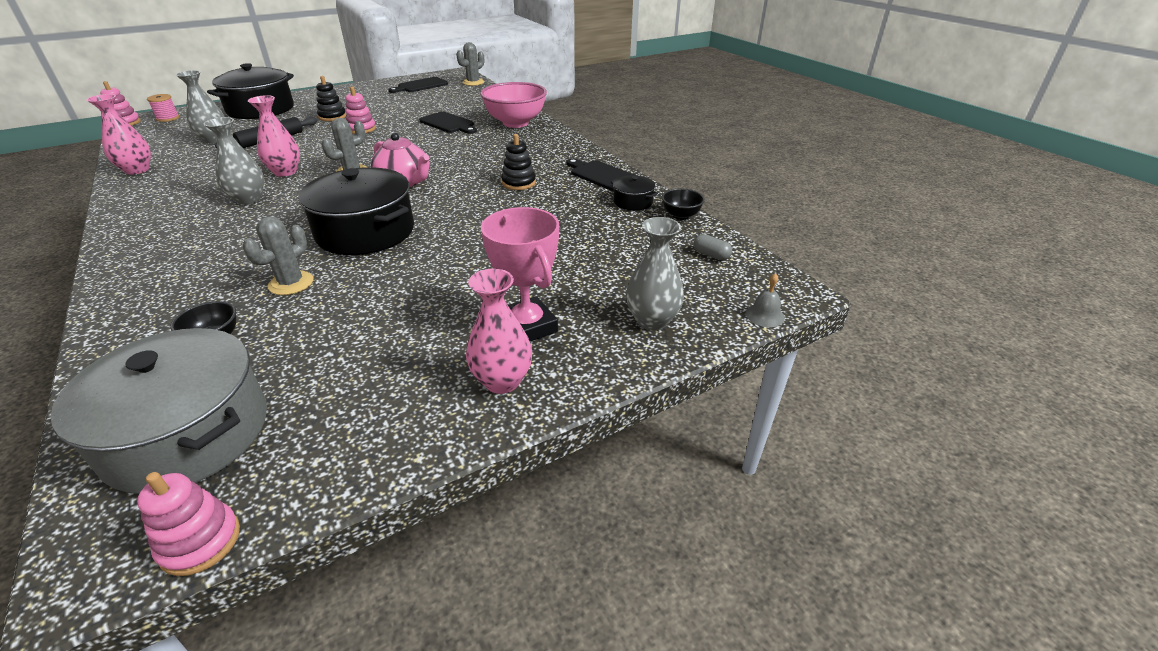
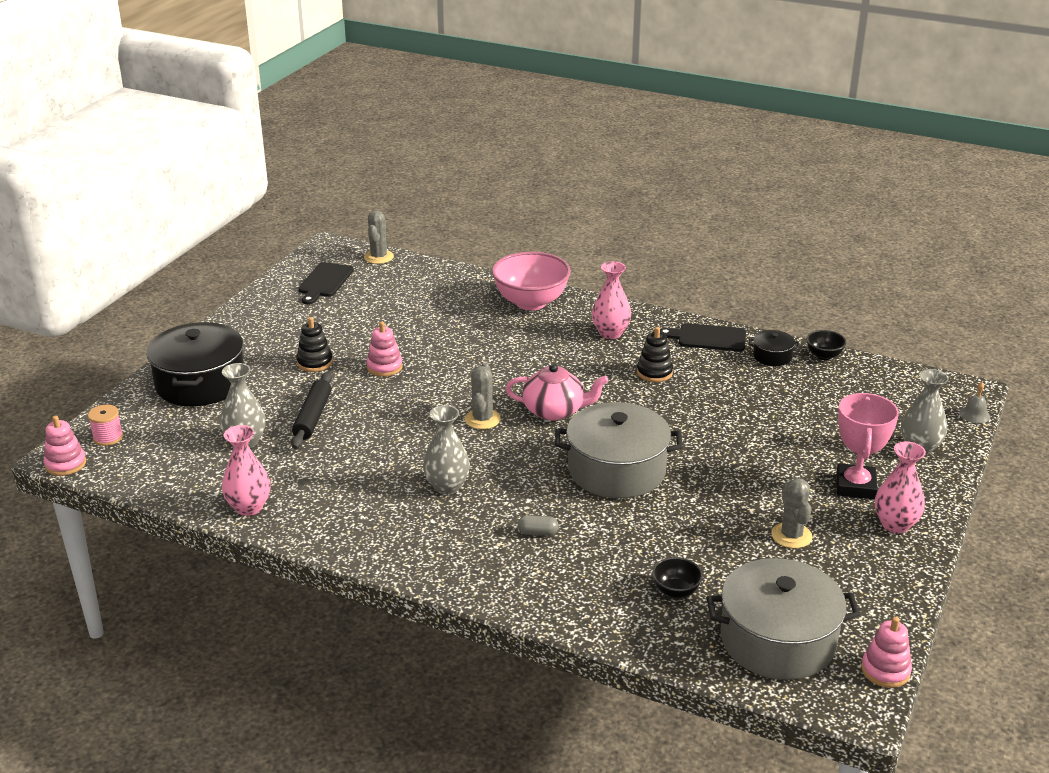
camera: 35 degrees left, 5 degrees down
(285, 172) = (417, 446): pink vase -> pink vase (610, 333)
(291, 283) = (645, 533): grey cactus -> grey cactus (791, 535)
(365, 232) = (616, 470): black pot -> grey pot
(448, 123) = (463, 327): black cutting board -> none
(527, 326) = (855, 486): pink trophy -> pink trophy turned 75 degrees clockwise
(711, 255) = (888, 382): grey capsule -> grey capsule (538, 533)

